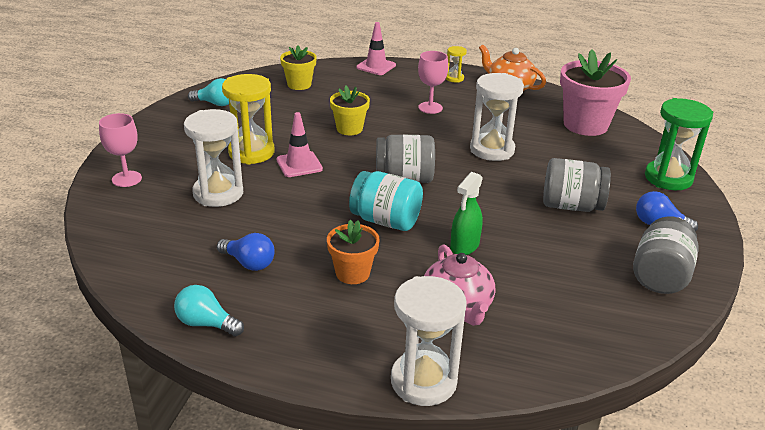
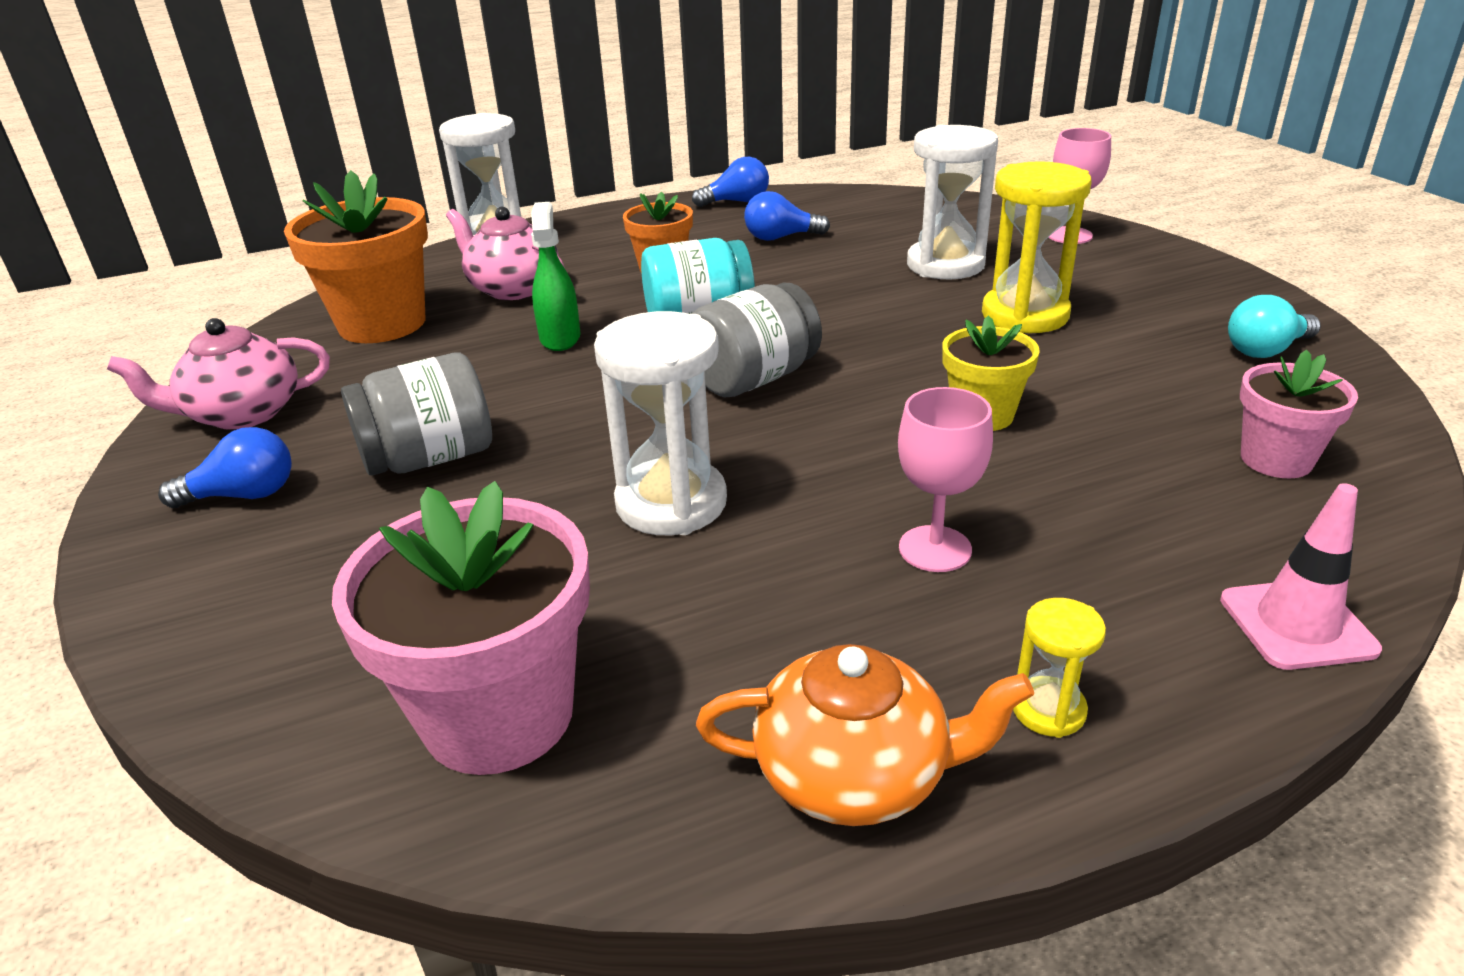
camera: 145 degrees right, 0 degrees up
(206, 323) = (737, 202): turquoise light bulb -> blue light bulb
(299, 84) = (1276, 459): yellow flower pot -> pink flower pot
(299, 164) = (931, 330): pink traffic cone -> none
(560, 315) = (382, 324): none -> orange flower pot
(660, 275) = (242, 414): grey jar -> pink teapot
(668, 178) = (217, 623): green hourglass -> none

